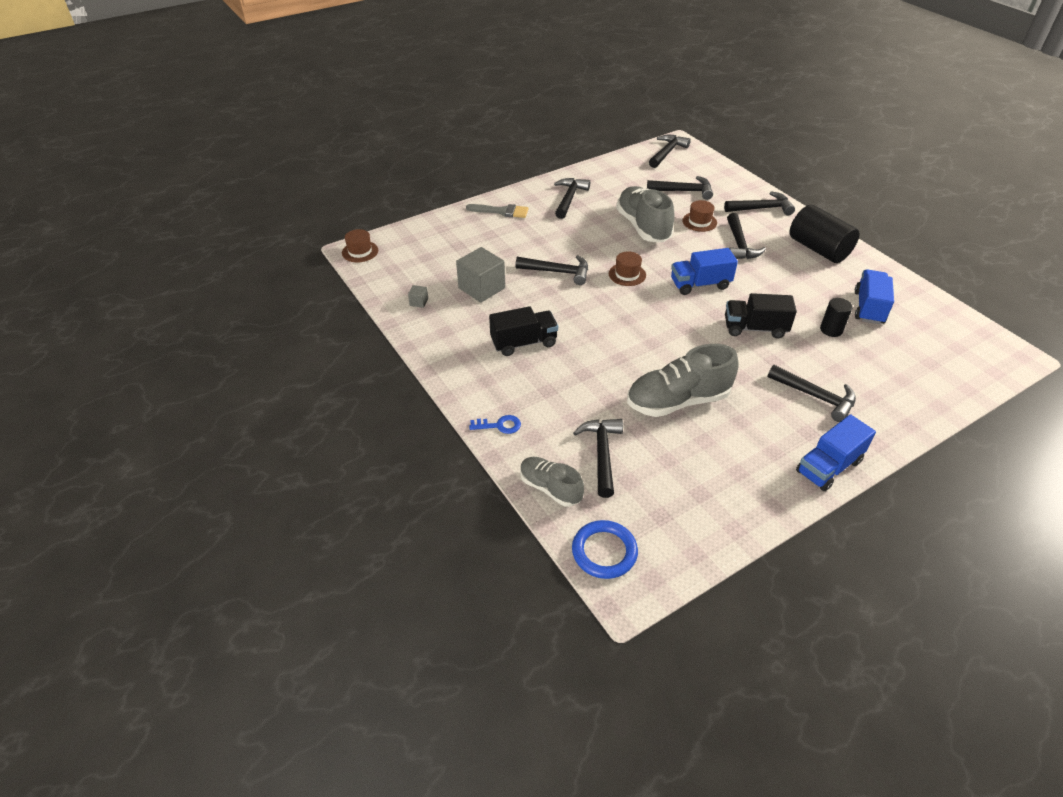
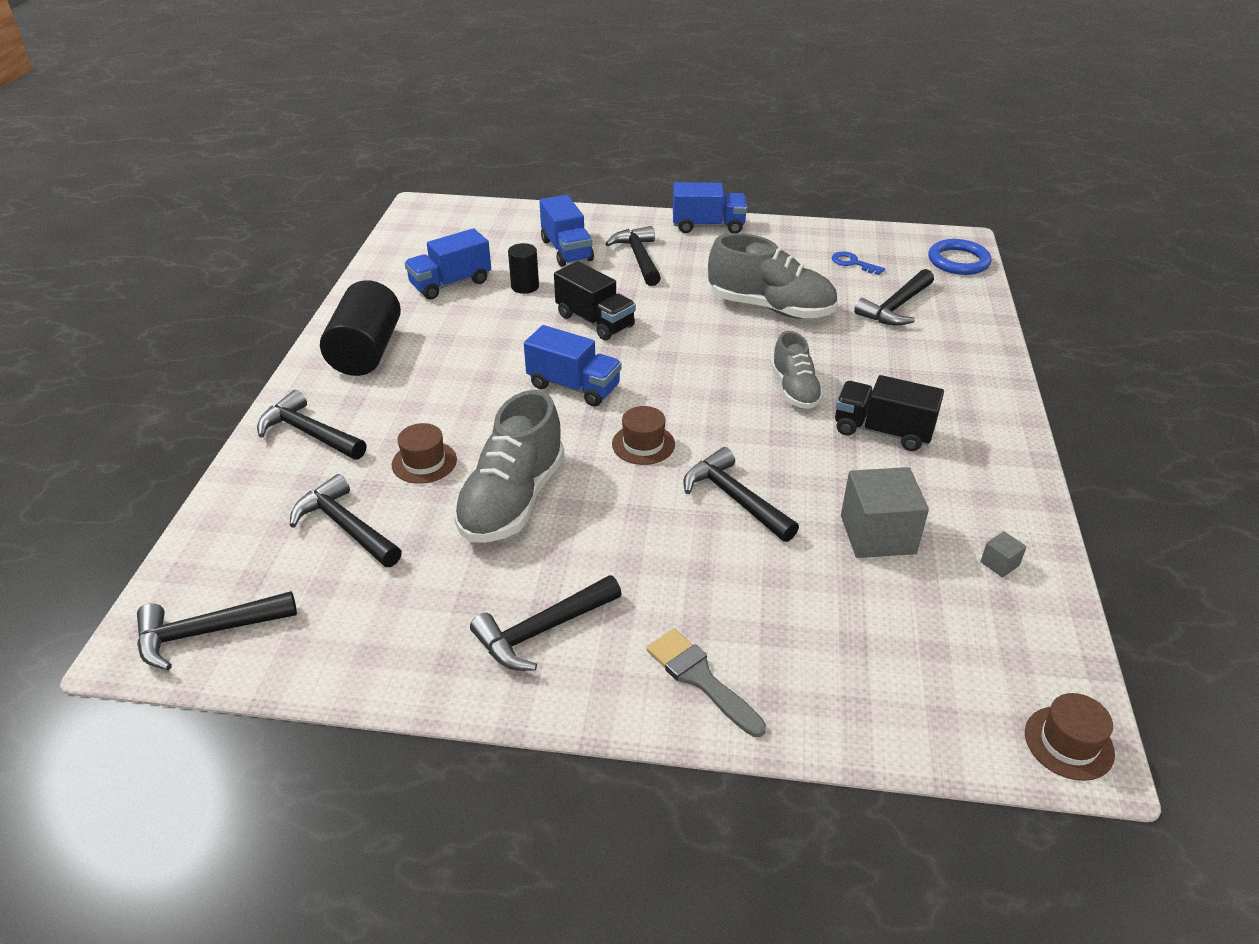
camera: 140 degrees left, 5 degrees down
(499, 425) = (985, 369): blue key -> blue key (853, 263)
(550, 488) = (971, 308): grey shoe -> grey shoe (795, 390)
(739, 244) = (438, 404): black hammer -> none
(865, 374) = (566, 250): none -> blue truck

